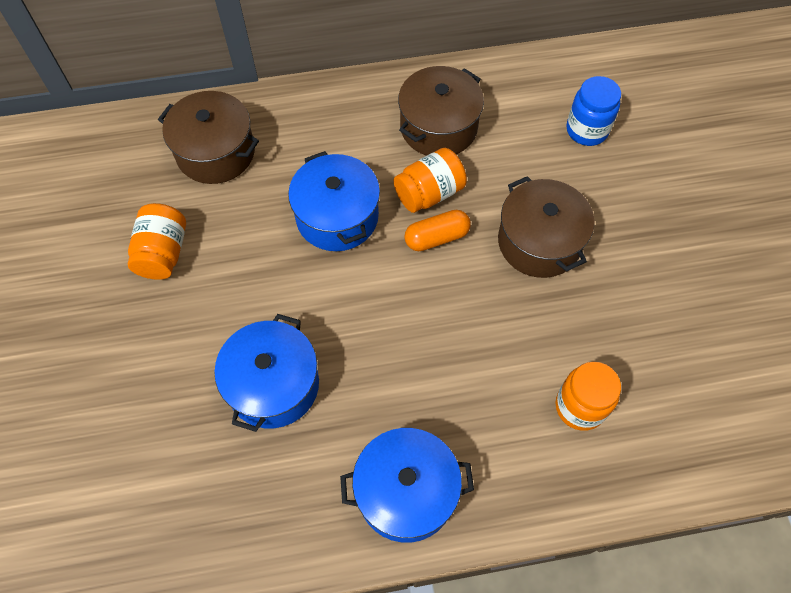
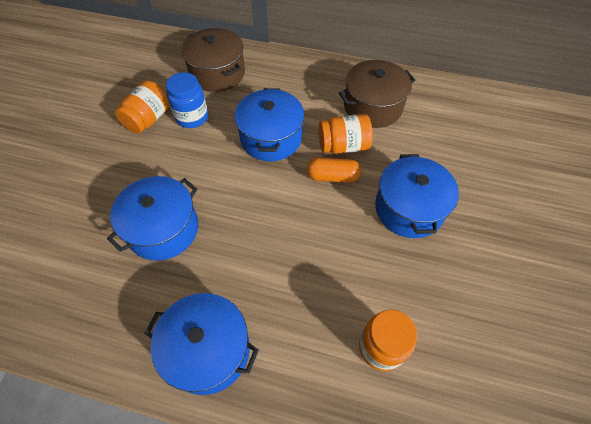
camera: 25 degrees right, 5 degrees down
(539, 242) = (409, 208): brown pot -> blue pot
(587, 130) = (484, 145): blue jar -> blue jar (192, 117)

